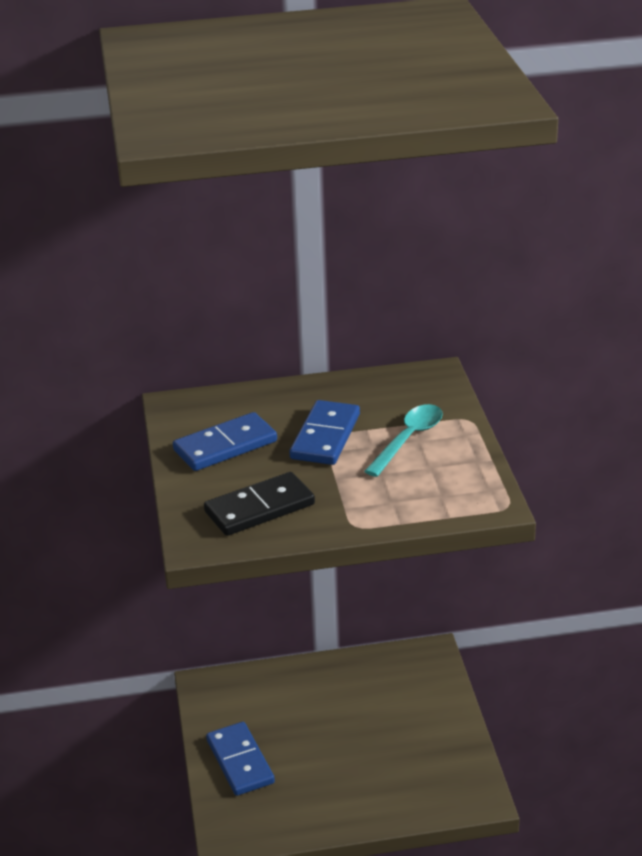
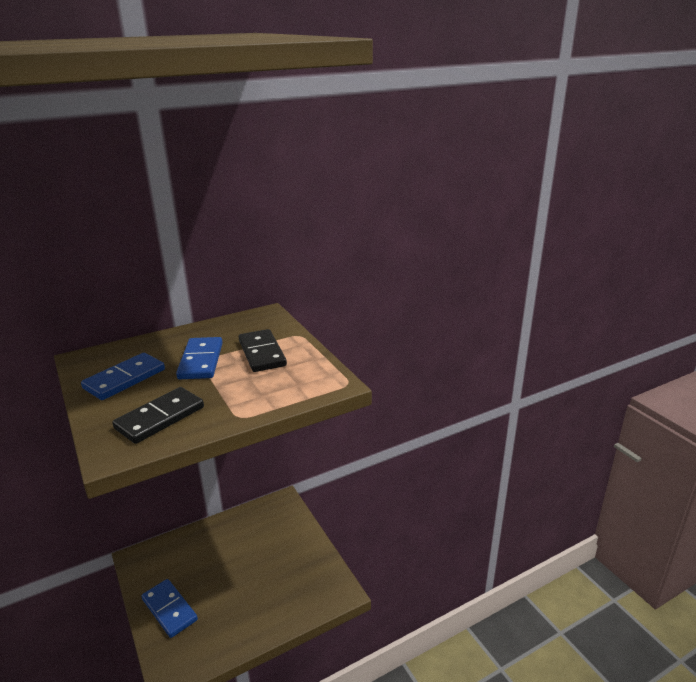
camera: 20 degrees left, 5 degrees down
(408, 439) = (262, 353): turquoise spoon -> black domino

